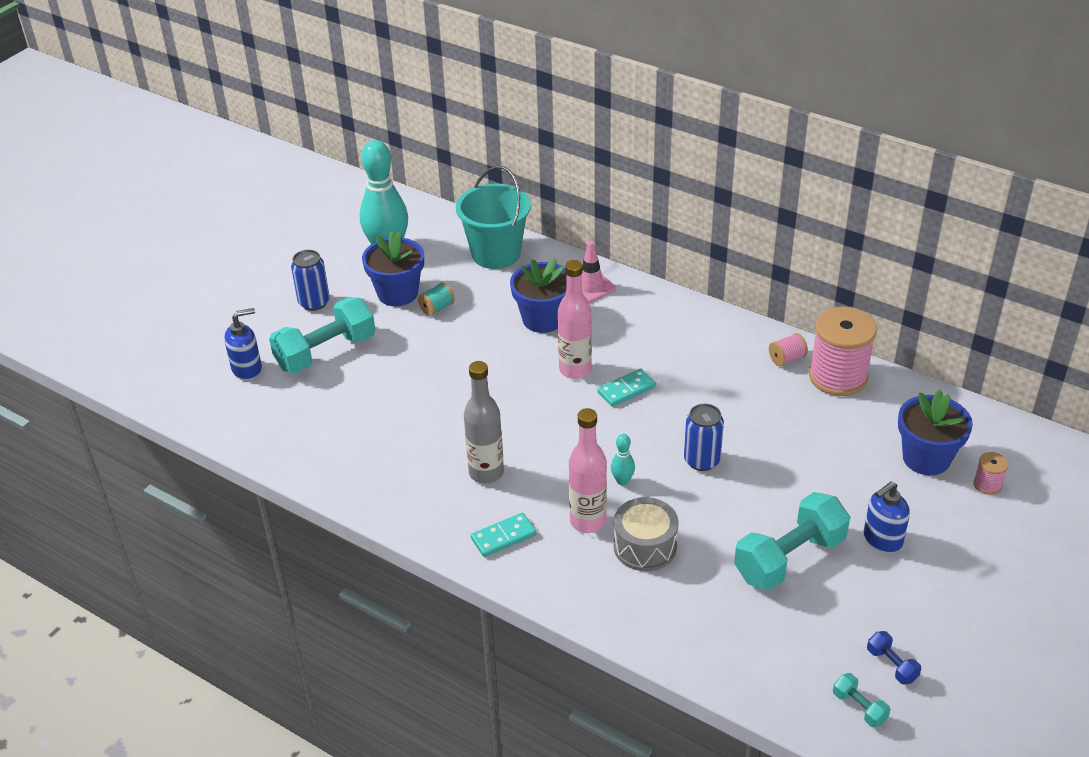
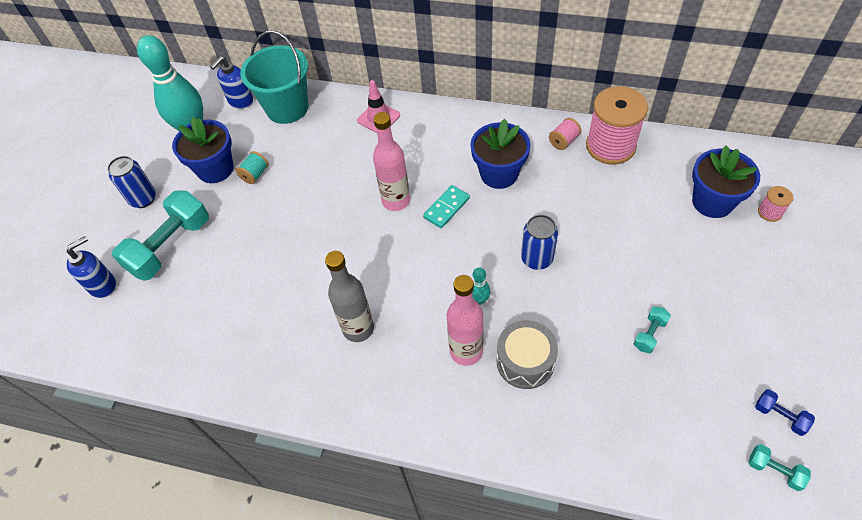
camera: 15 degrees left, 15 degrees up
(503, 537) = (398, 392): turquoise domino -> none
(543, 319) = (350, 159): blue flower pot -> blue flower pot (499, 174)
(789, 558) = (649, 334): turquoise dumbbell -> turquoise dumbbell, size x0.44
(882, 539) = (714, 291): blue soap dispenser -> blue soap dispenser (240, 101)

